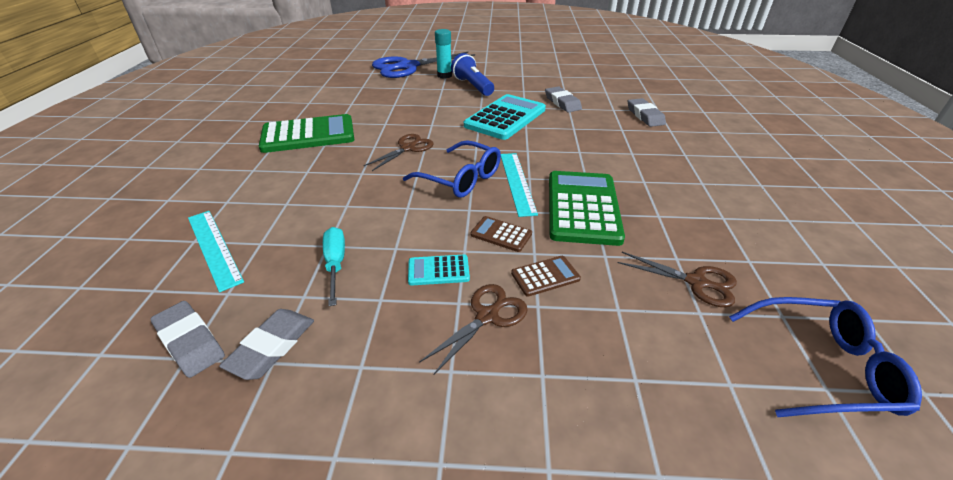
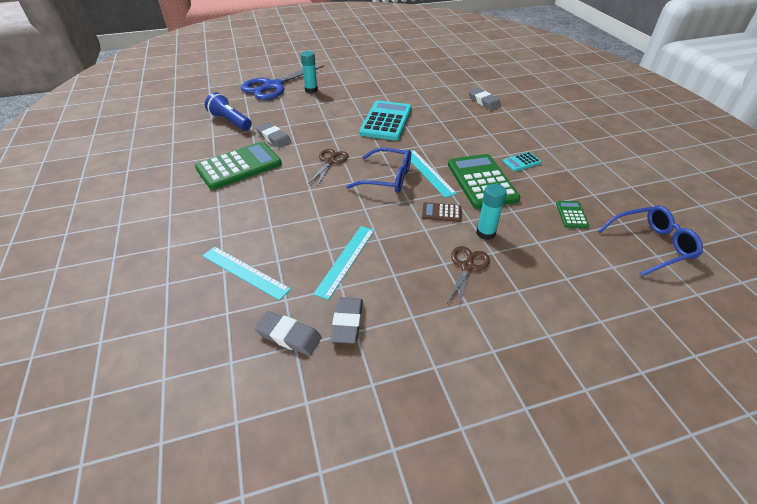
camera: 20 degrees left, 5 degrees up
(335, 264) = (345, 260): turquoise screwdriver -> turquoise ruler
(438, 270) = (418, 247): turquoise calculator -> turquoise calculator (521, 162)
(472, 86) = (341, 96): blue flashlight -> blue flashlight (230, 121)
(545, 276) = (485, 233): brown calculator -> turquoise glue stick
(562, 103) = (420, 100): grey eraser -> grey eraser (274, 138)
(696, 282) = (571, 215): brown scissors -> green calculator

